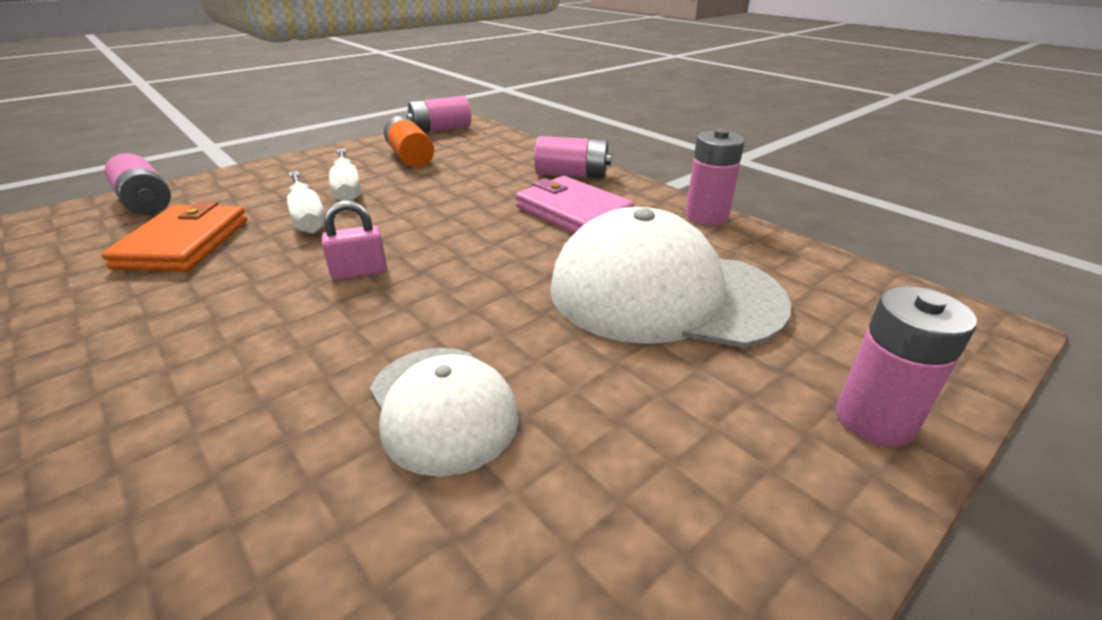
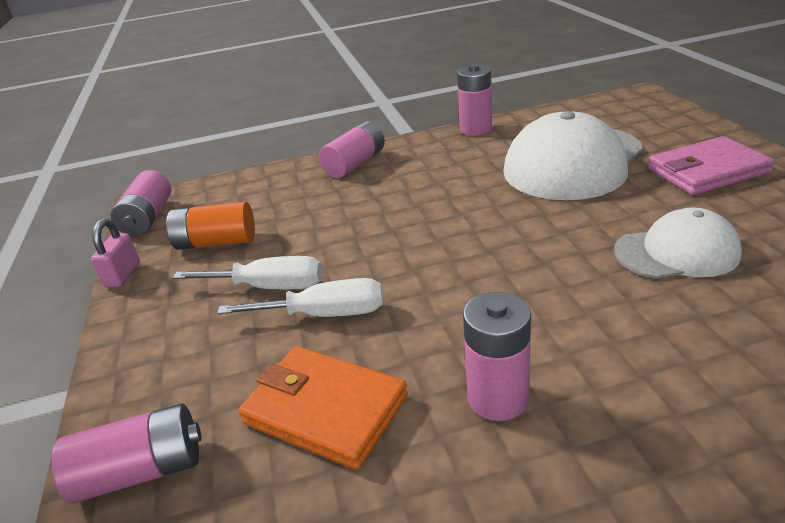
camera: 60 degrees left, 0 degrees up
(359, 272) = (473, 281): pink padlock -> pink padlock (123, 275)
(572, 211) = (429, 174): pink wallet -> pink wallet (707, 171)
(874, 419) = (707, 136): pink battery -> pink battery (497, 398)

